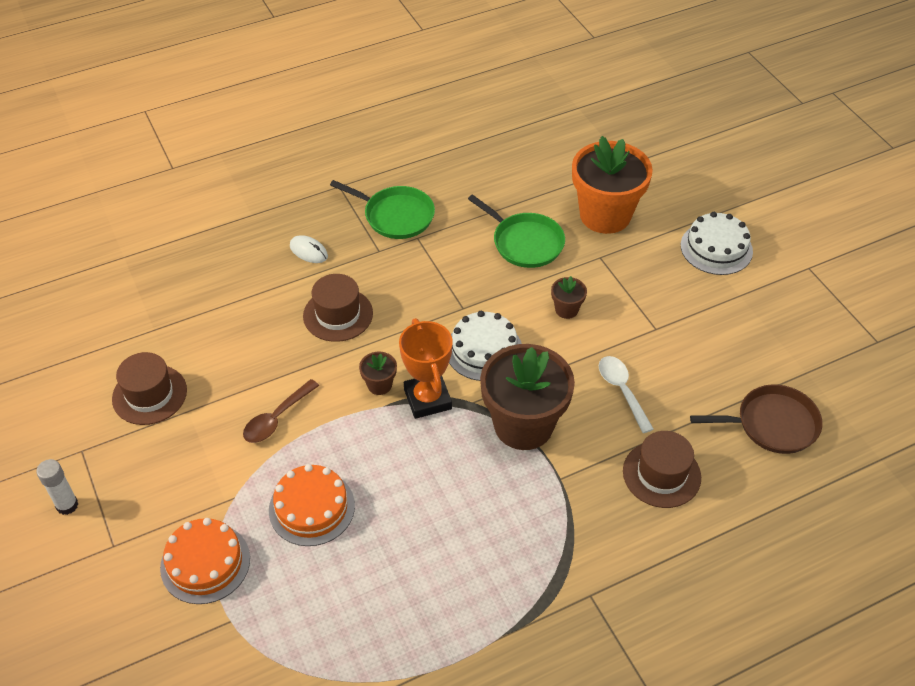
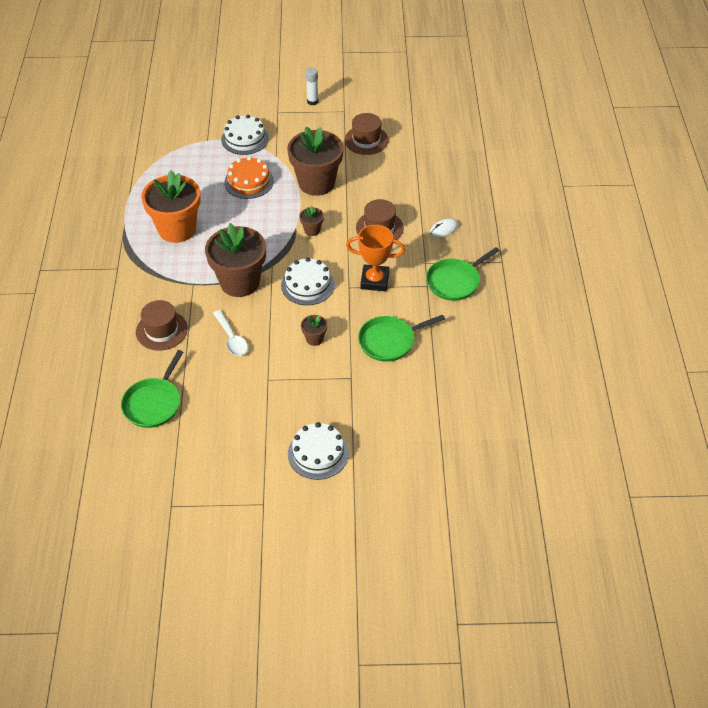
camera: 115 degrees right, 0 degrees up
(205, 563) = (245, 139): orange cake -> white cake
(276, 418) = (316, 183): brown spoon -> brown flower pot
(427, 399) = (287, 247): orange trophy -> orange trophy (374, 281)
(605, 215) = (391, 399): orange flower pot -> orange flower pot (177, 229)
(622, 391) = (231, 338): white spoon -> white spoon turned 60 degrees clockwise
(772, 424) = (153, 403): brown pan -> green pan

